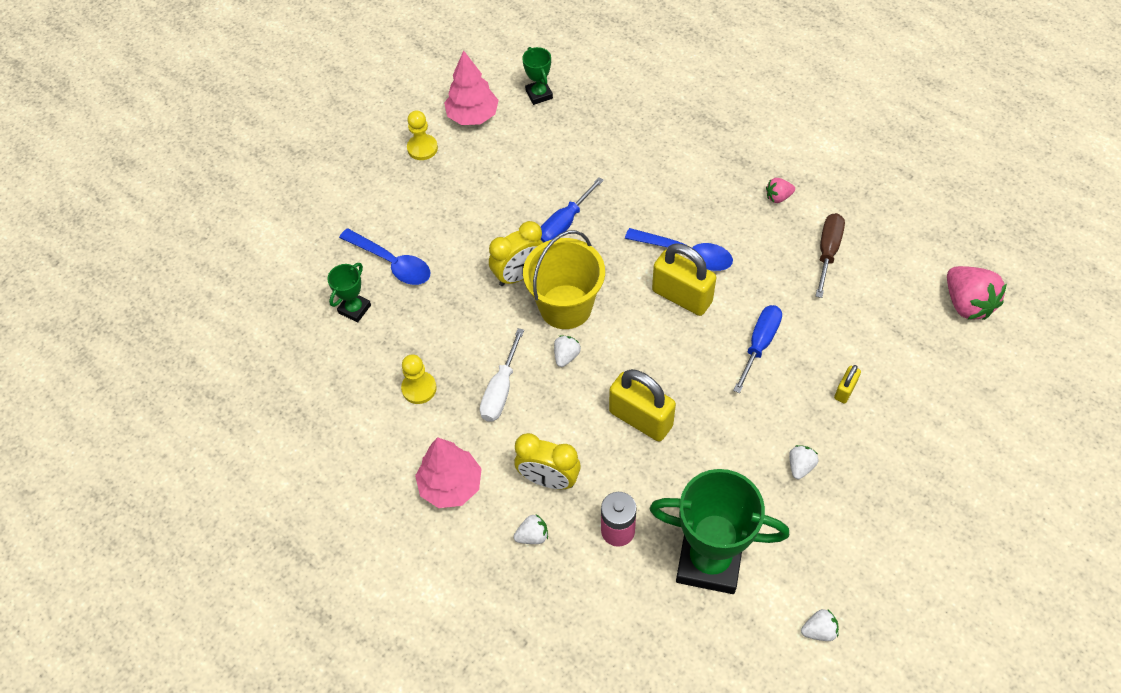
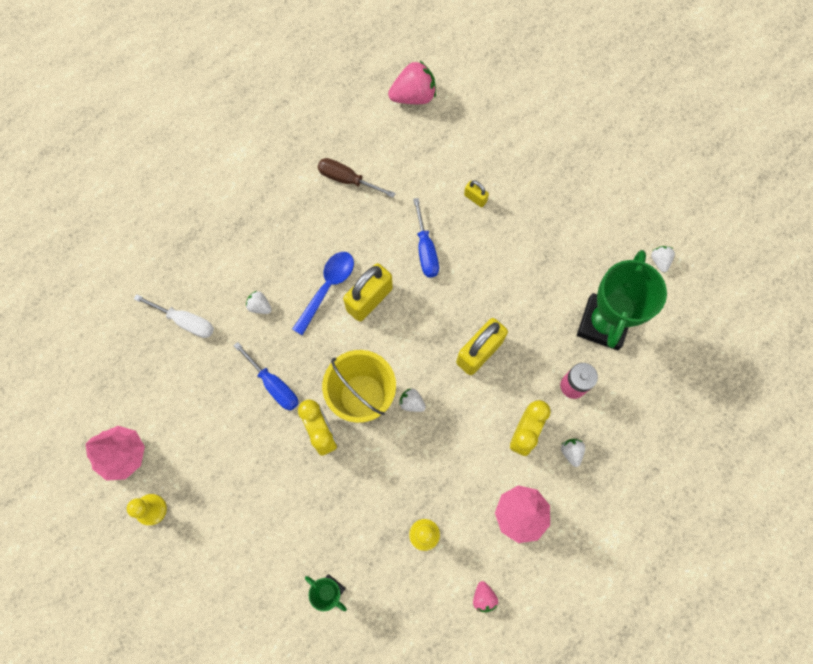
camera: 85 degrees left, 15 degrees up
(392, 263) = (284, 550): blue spoon -> none
(501, 389) = (436, 462): white screwdriver -> white screwdriver (185, 321)
(539, 94) = (113, 387): green trophy -> none
(759, 345) = (425, 249): blue screwdriver -> blue screwdriver turned 135 degrees counterclockwise
(778, 197) = (284, 204): pink strawberry -> pink strawberry (483, 597)
(800, 466) = (534, 244): white strawberry -> white strawberry (260, 306)

